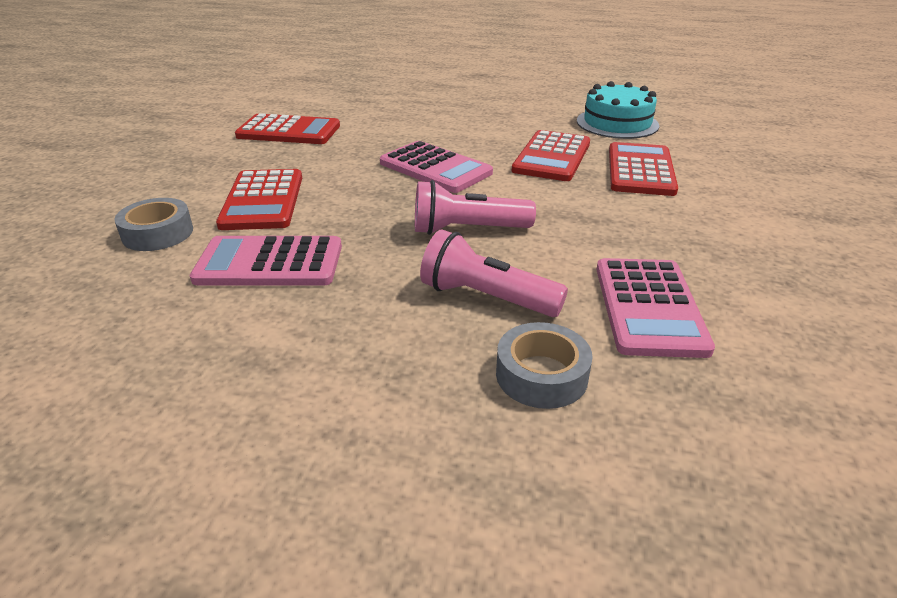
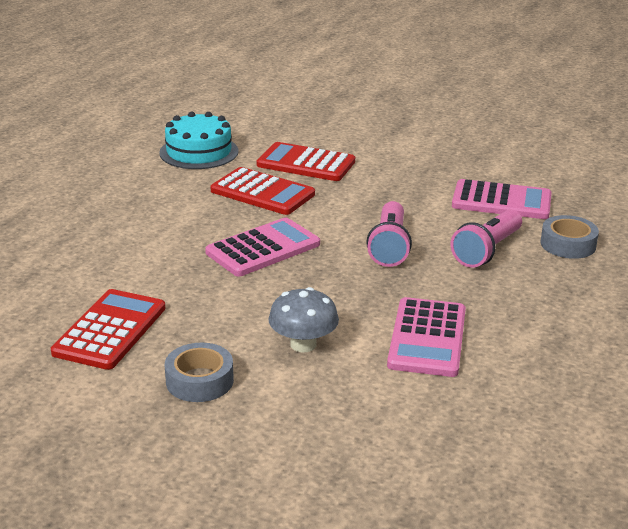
camera: 80 degrees left, 5 degrees down
(158, 233) = (359, 404): grey tape -> grey tape (199, 381)
(262, 200) = (303, 344): red calculator -> grey mushroom

